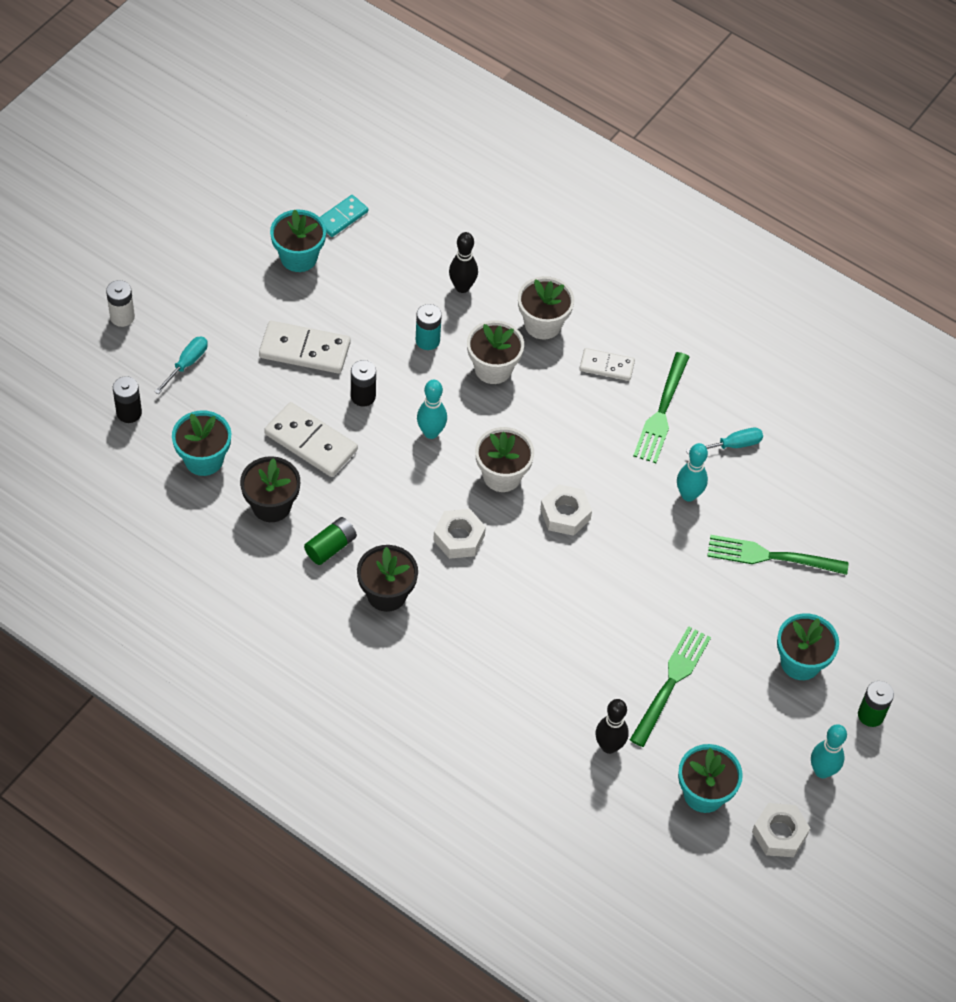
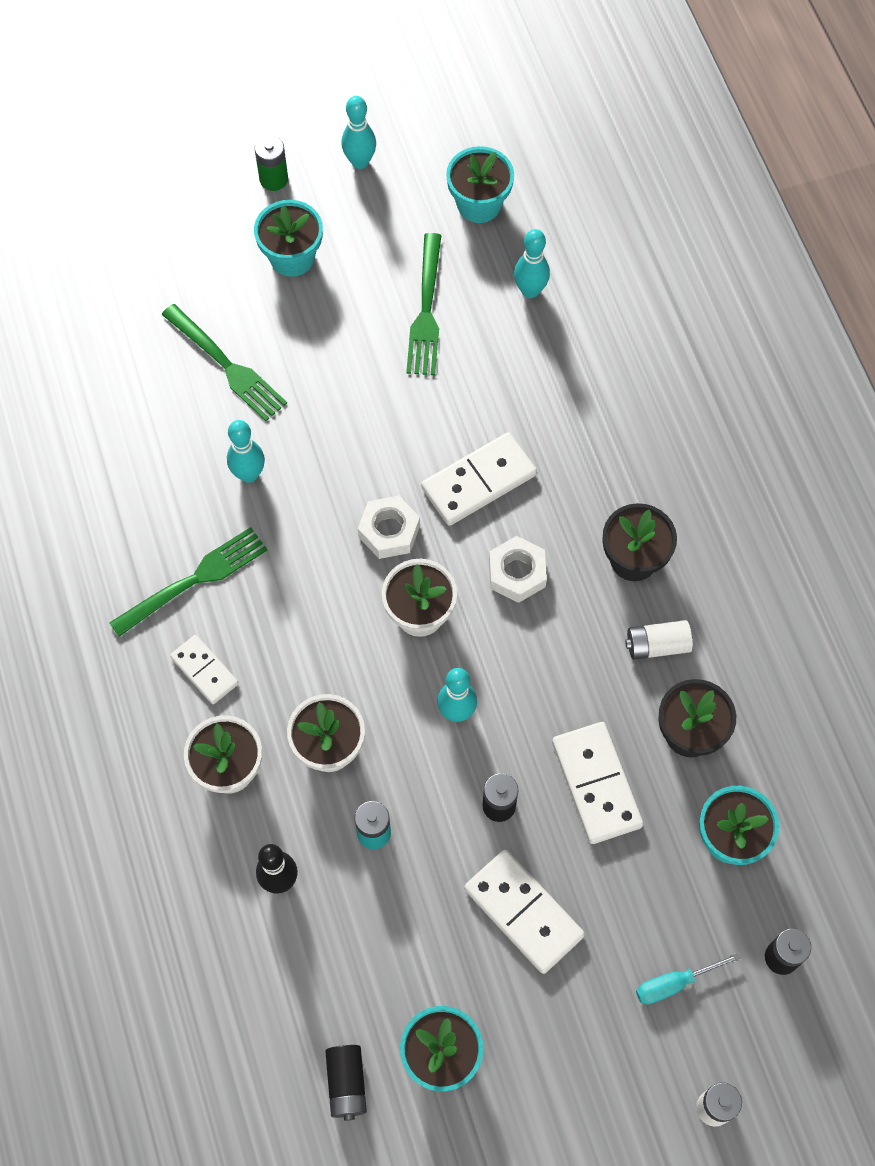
camera: 140 degrees left, 10 degrees up
(331, 547) = (657, 645): green battery -> white battery
(342, 218) = (346, 1083): turquoise domino -> black battery
(533, 582) = (478, 481): none -> white domino
(609, 746) = (530, 290): black bowling pin -> turquoise bowling pin
(671, 682) = (426, 310): green fork -> green fork turned 60 degrees counterclockwise
(732, 445) = (156, 498): turquoise screwdriver -> none
(779, 834) = (442, 137): white nut -> none

